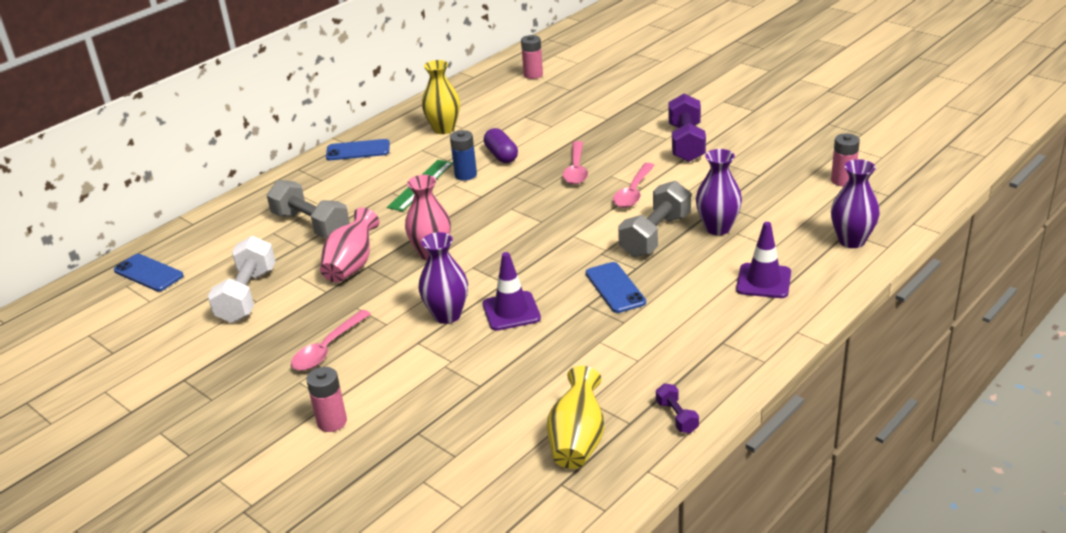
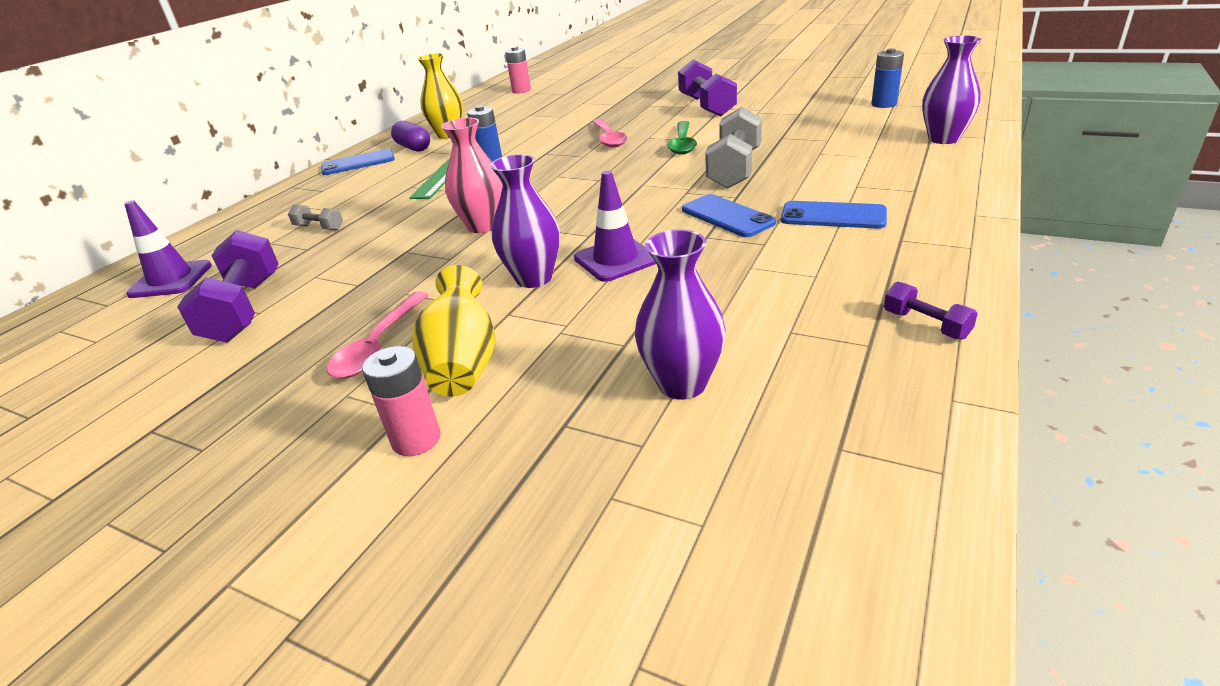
camera: 15 degrees left, 0 degrees up
(148, 273) = (95, 311): blue phone -> blue phone (833, 216)
(247, 295) = (244, 309): white dumbbell -> purple dumbbell
(311, 225) = (319, 228): grey dumbbell -> grey dumbbell, size x0.48
(352, 266) = (384, 254): pink vase -> none
(501, 155) = (521, 142): purple capsule -> purple capsule (413, 148)
(577, 441) = (816, 383): yellow vase -> yellow vase (463, 364)
(633, 192) = (682, 144): pink spoon -> green spoon
(717, 228) = (796, 153): purple vase -> purple vase (682, 384)
(763, 281) = (889, 182): purple traffic cone -> purple traffic cone (171, 280)
(843, 180) = (884, 104): pink battery -> blue battery

